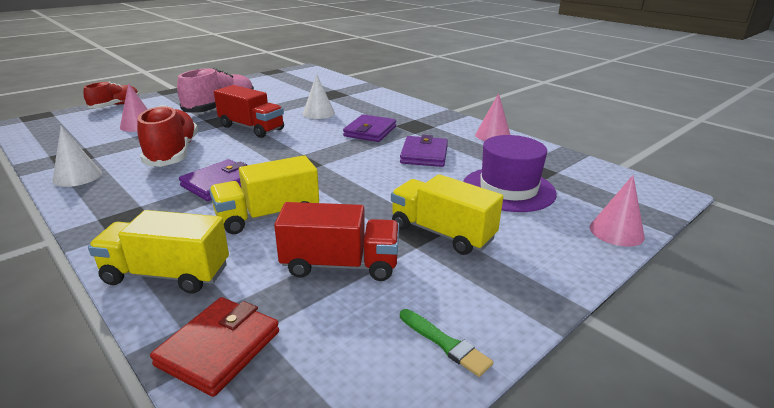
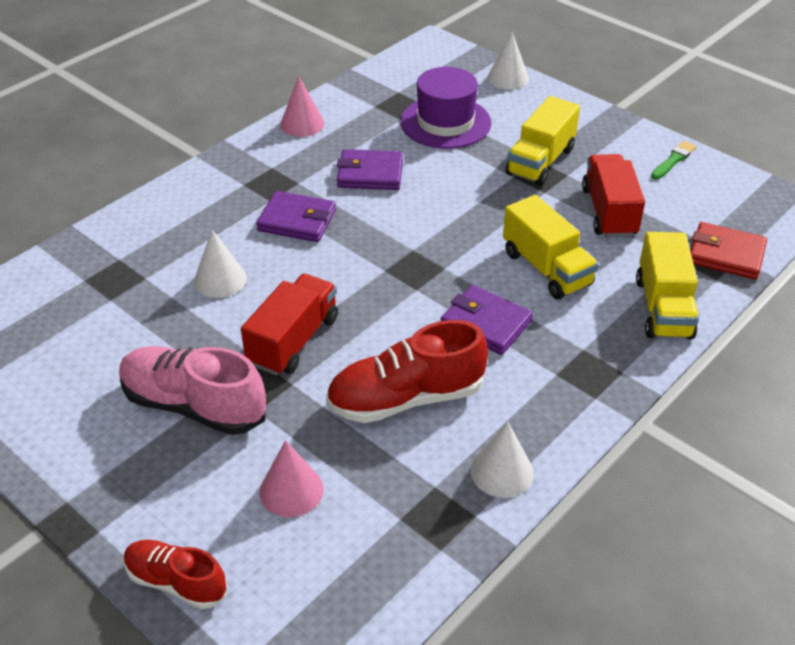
camera: 95 degrees left, 15 degrees up
(616, 232) = (508, 78): pink cone -> white cone

